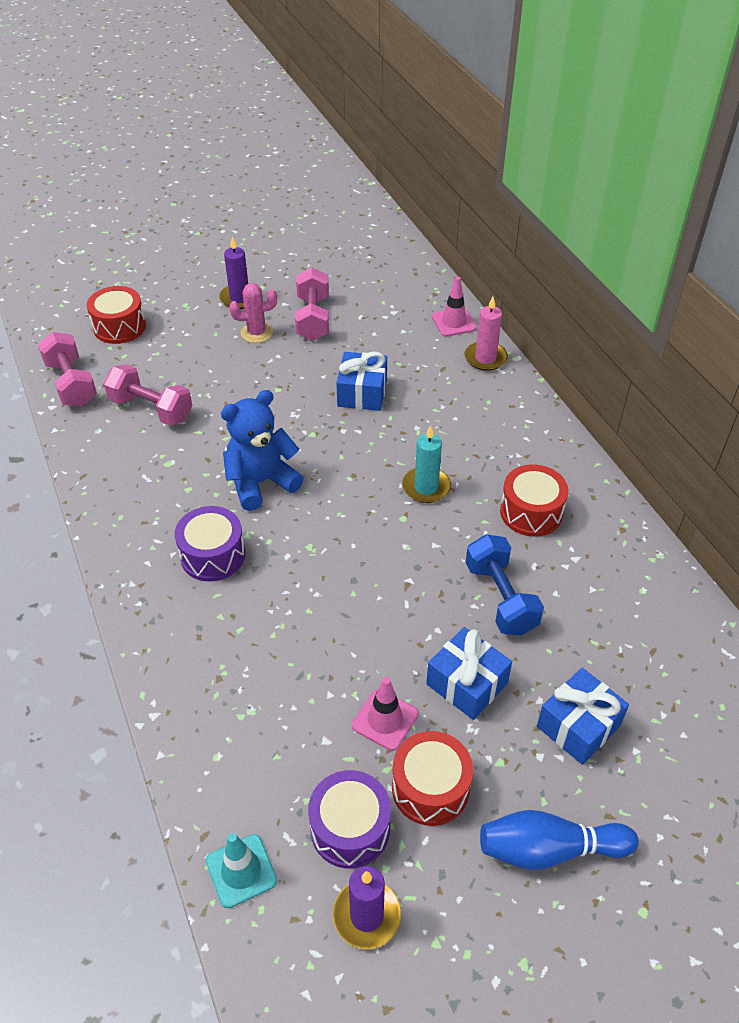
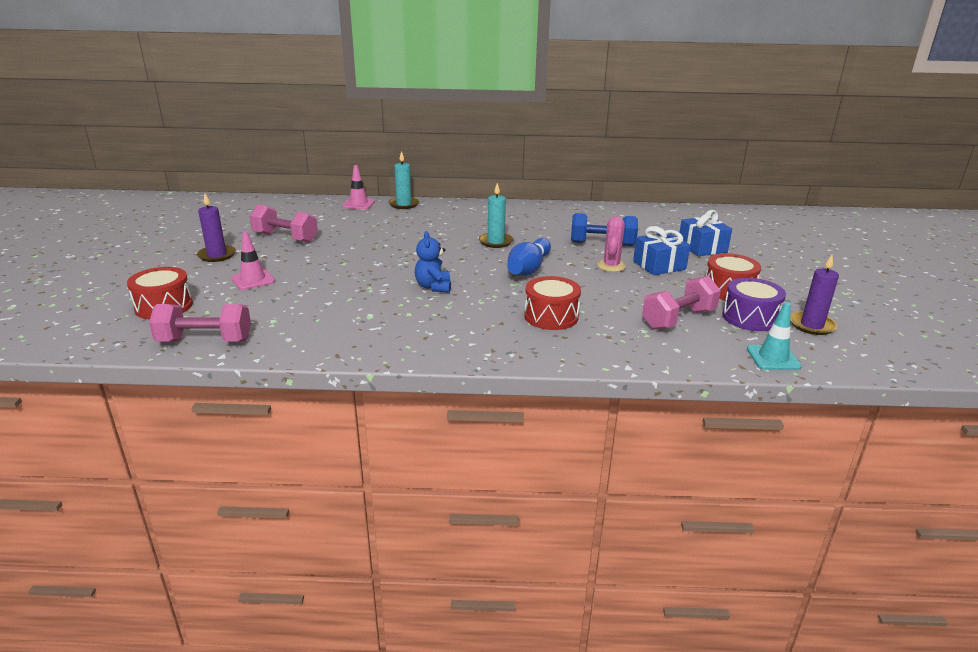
camera: 65 degrees left, 20 degrees down
(151, 409) = (296, 311): pink dumbbell -> pink dumbbell (678, 319)
(213, 555) = (489, 317): purple drum -> none
(256, 333) = (269, 258): pink cactus -> pink cactus (611, 266)
(261, 482) = (433, 287): blue teddy bear -> blue teddy bear, size x0.64
(362, 393) = (387, 240): blue gift -> none
(385, 720) = (673, 291): pink traffic cone -> pink traffic cone (253, 280)
(485, 358) = (404, 204): pink candle -> turquoise candle
(531, 512) = (544, 223): red drum -> red drum (551, 316)
(549, 849) = (777, 271): blue bowling pin -> blue bowling pin (528, 269)

